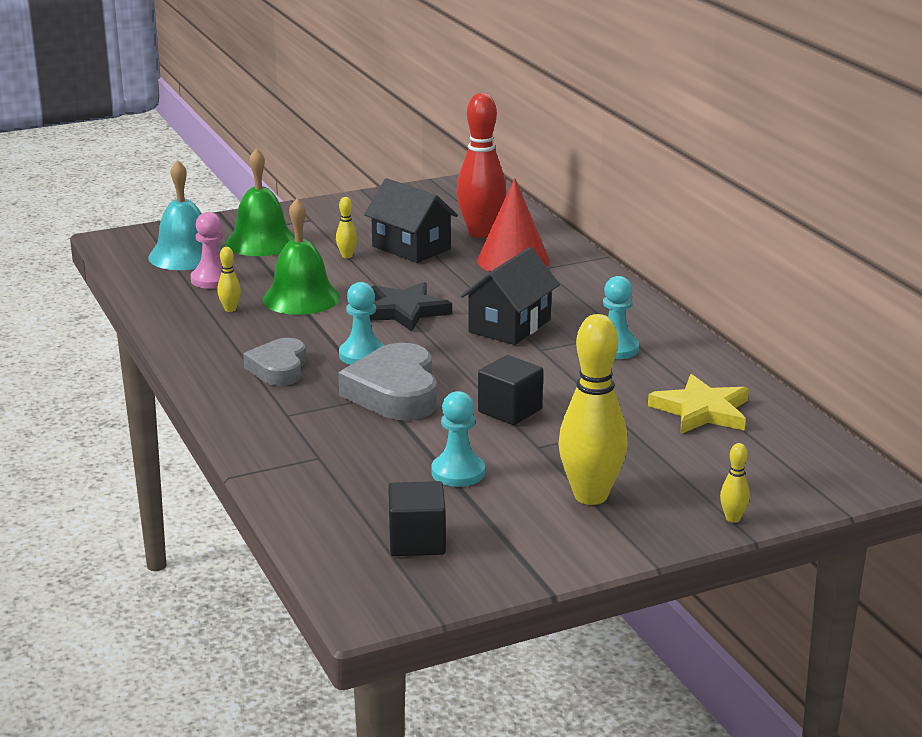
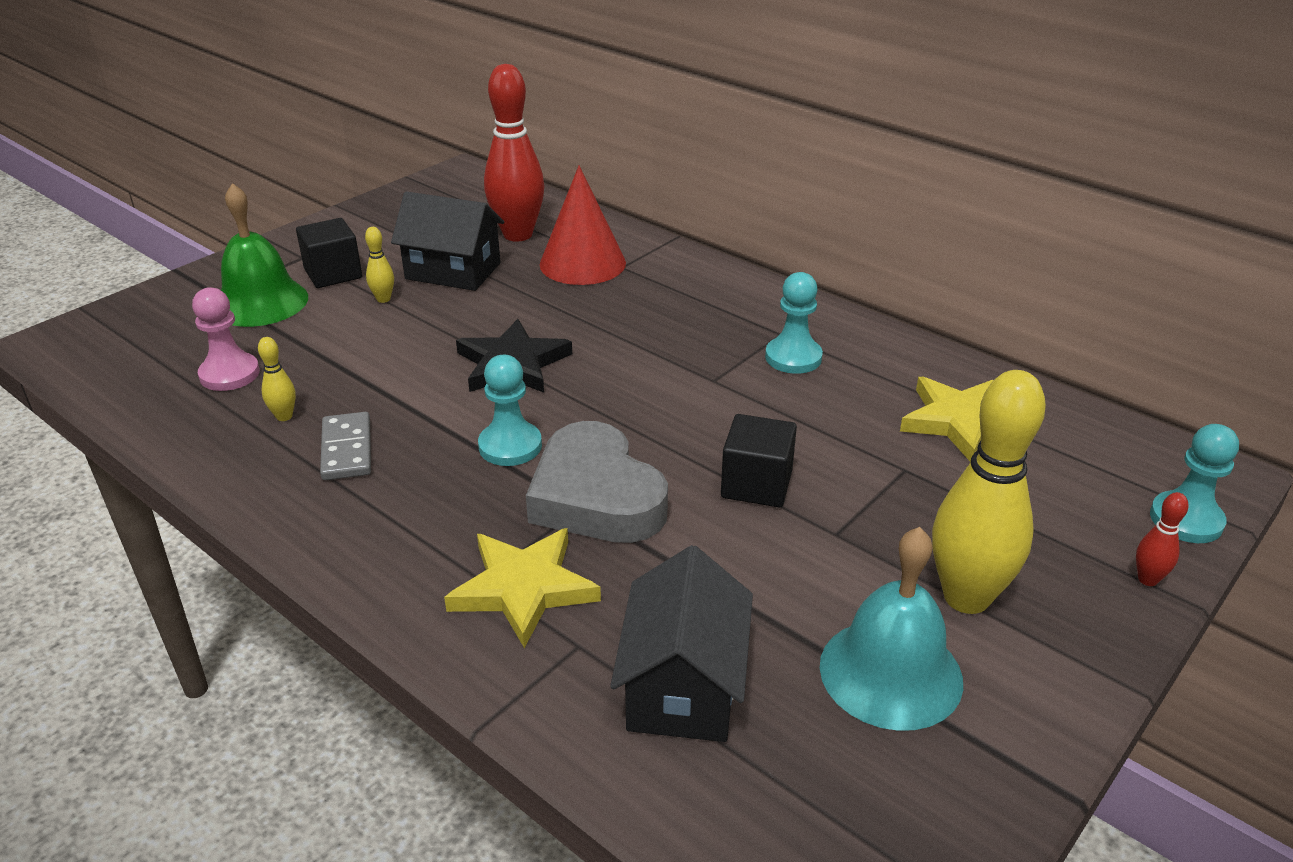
camera: 25 degrees left, 10 degrees up
(185, 255) = (169, 344): turquoise bell -> turquoise bell (890, 673)
(256, 335) = (347, 449): none -> grey domino
(279, 368) = (415, 499): grey heart -> none
(301, 298) = (368, 375): green bell -> none
(309, 425) = (524, 588): none -> yellow star
(417, 541) = (831, 766): black cube -> black cube (333, 273)
(458, 472) = (779, 611): turquoise pawn -> turquoise pawn (1186, 520)
(510, 326) = (652, 355): black house -> black house (683, 686)
(733, 518) = (1147, 579): yellow bowling pin -> red bowling pin

